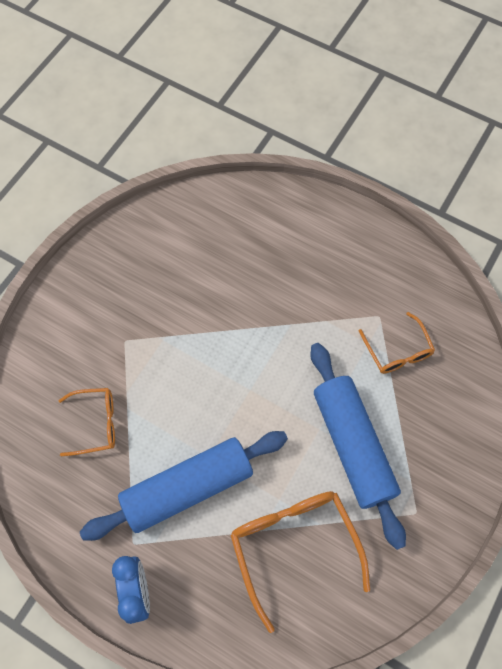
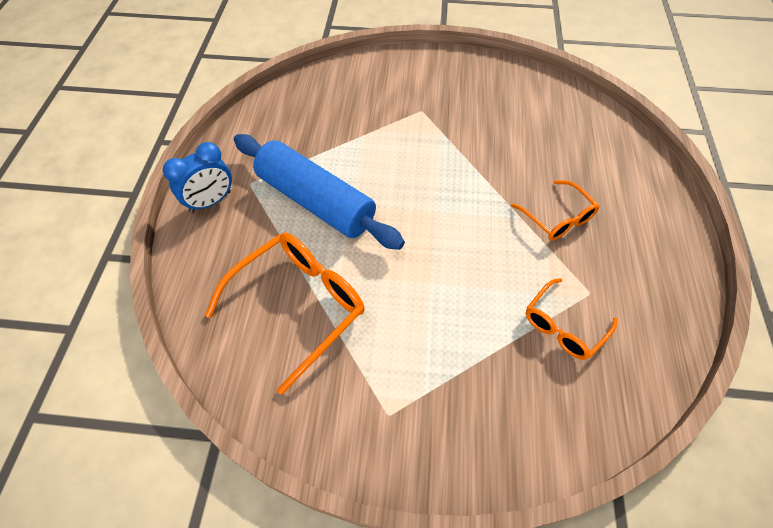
camera: 65 degrees right, 10 degrees down
(96, 423) = (340, 121): orange glasses -> orange glasses (557, 218)
(353, 445) = (430, 321): blue rolling pin -> none

